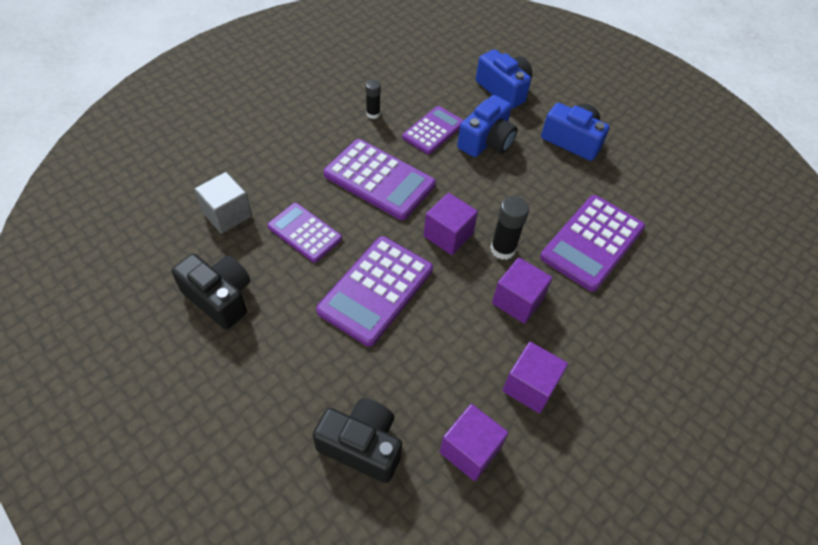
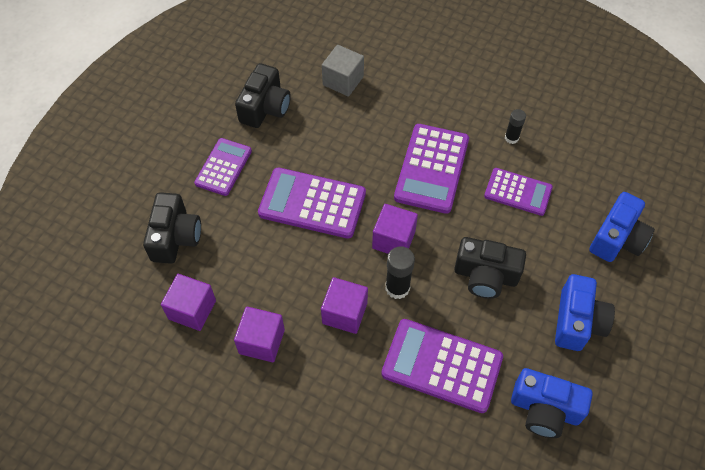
camera: 75 degrees right, 5 degrees up
(304, 233) = (348, 136): purple calculator -> purple calculator (223, 167)
(486, 141) = (530, 241): blue camera -> blue camera (545, 409)
(511, 182) = (485, 276): none -> black camera

